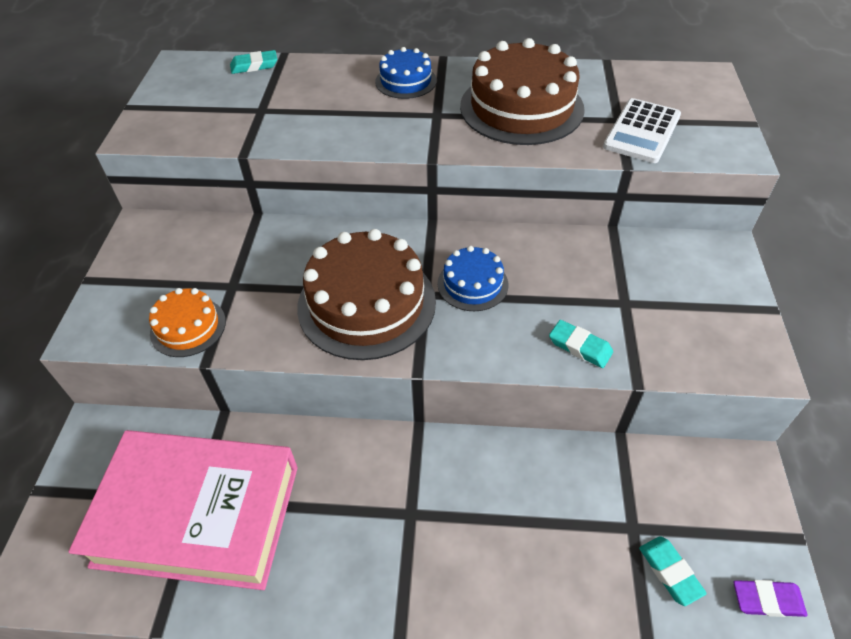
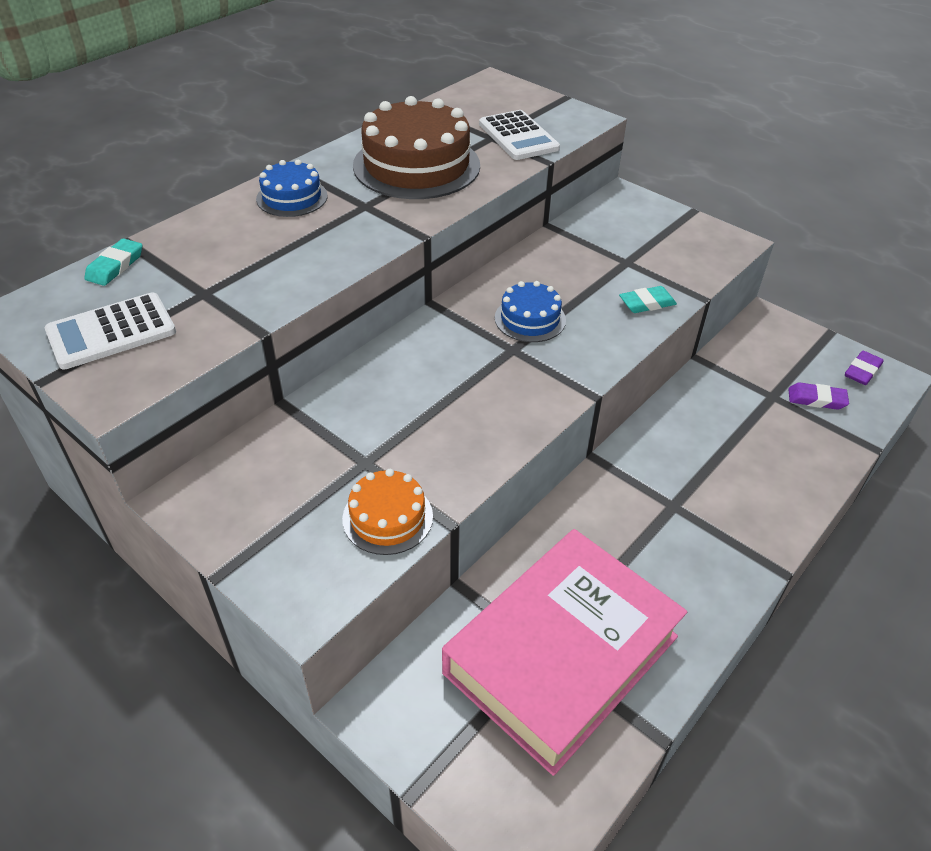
camera: 55 degrees left, 5 degrees down
(191, 101) = (111, 331): none -> white calculator
(366, 304) = (487, 386): brown cake -> none
(670, 572) = (816, 399): turquoise eraser -> purple eraser

